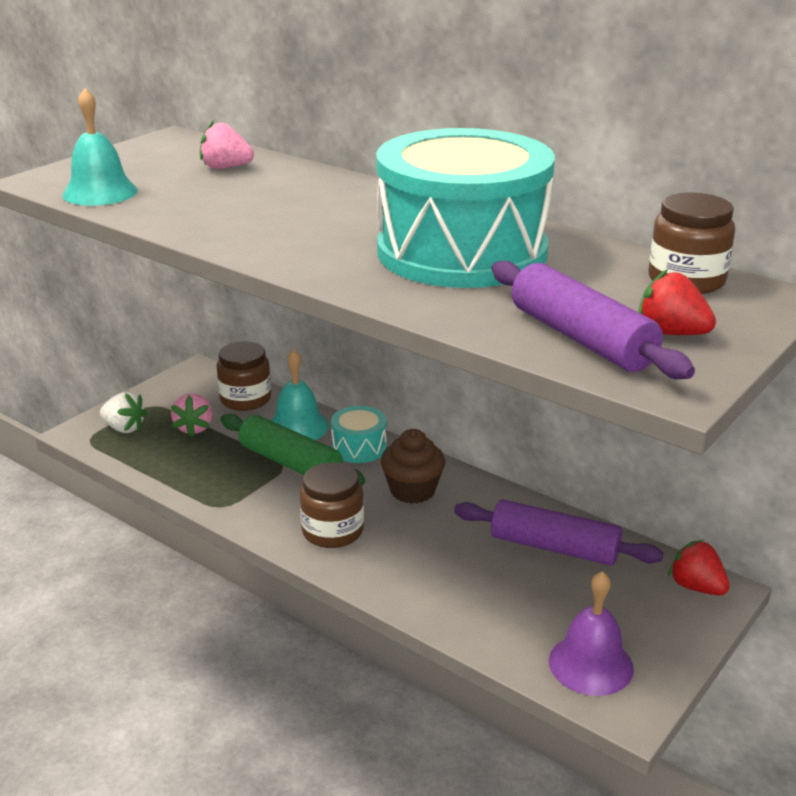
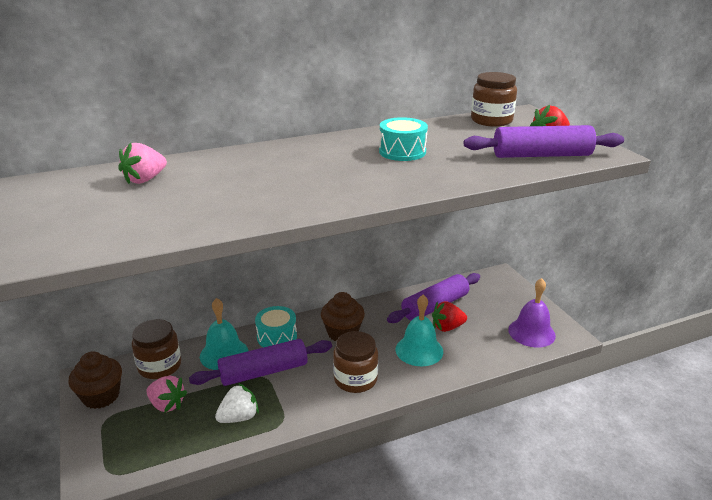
camera: 60 degrees left, 0 degrees up
(100, 192) = (113, 235): turquoise bell -> turquoise bell (419, 350)
(124, 428) = (120, 445): white strawberry -> white strawberry (239, 417)
(179, 389) = (101, 396): none -> brown cupcake
(290, 463) = (264, 372): green rolling pin -> purple rolling pin
(462, 252) = (402, 152): turquoise drum -> turquoise drum, size x0.42
(696, 587) = (494, 280): red strawberry -> red strawberry (447, 327)

